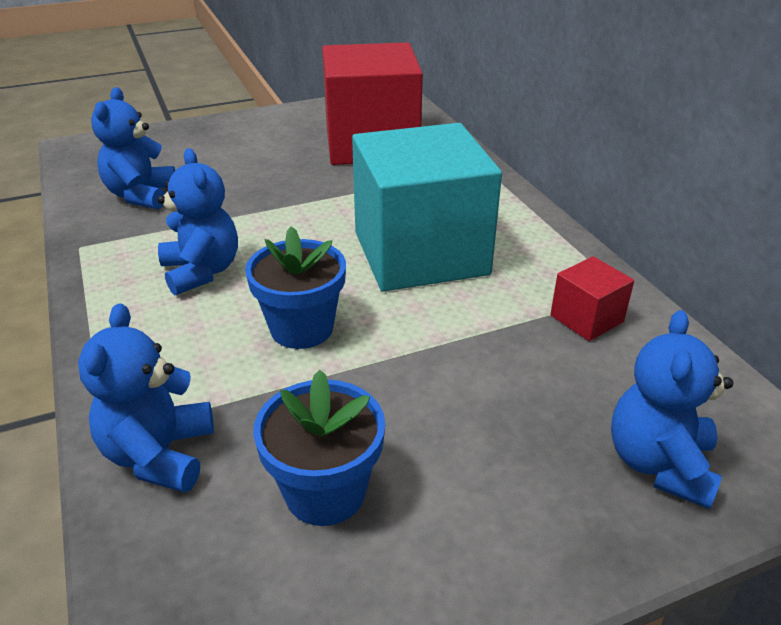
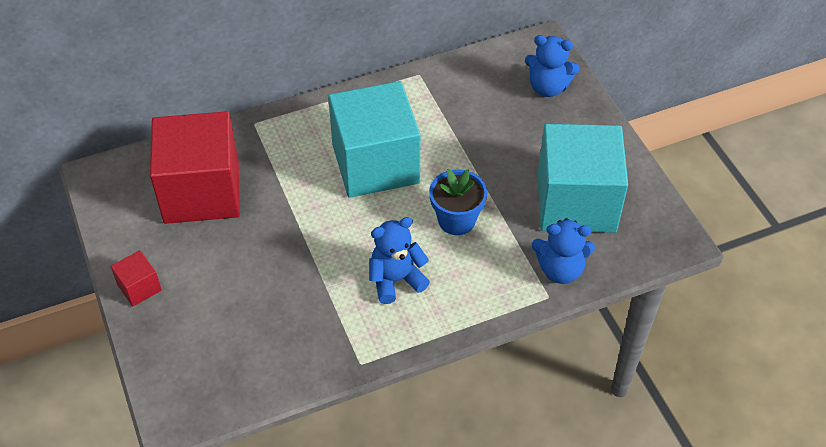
camera: 90 degrees left, 15 degrees up
(141, 195) = (281, 341): blue teddy bear -> none
(325, 492) = (576, 202): blue flower pot -> turquoise cube
(586, 318) = (444, 94): red cube -> red cube (139, 287)

